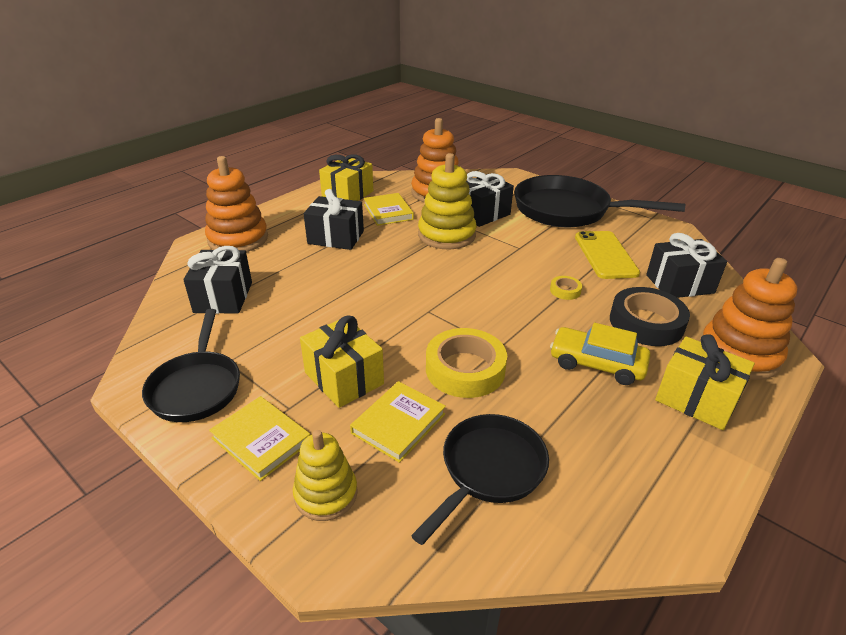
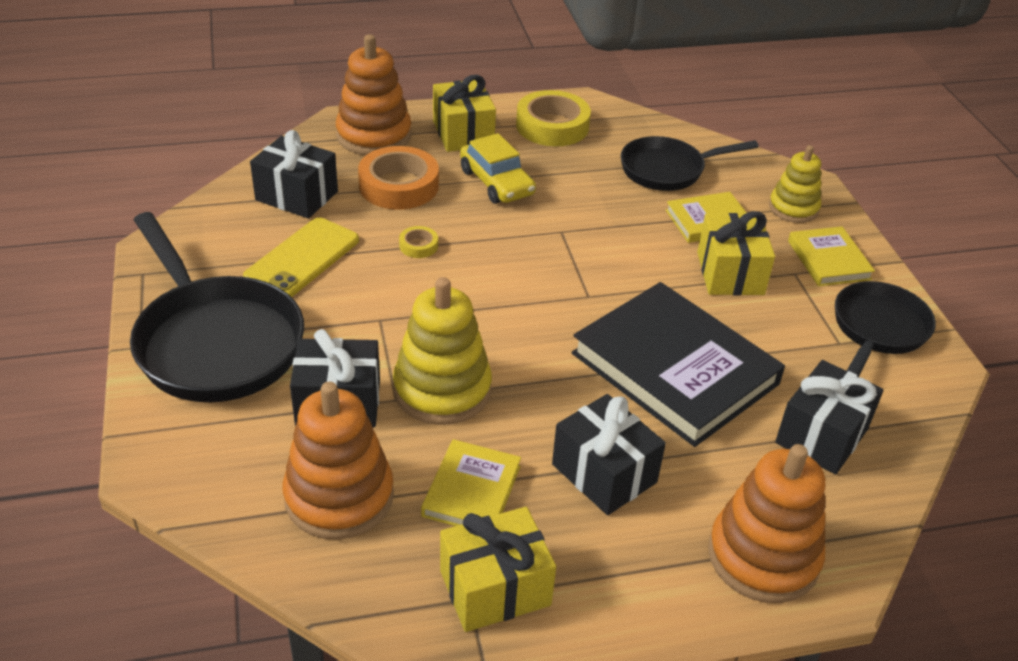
camera: 145 degrees left, 5 degrees up
(336, 294) = (674, 369): none -> black book
(465, 369) = (613, 230): yellow tape -> yellow tape (552, 126)
(646, 323) = (399, 186): black tape -> orange tape

